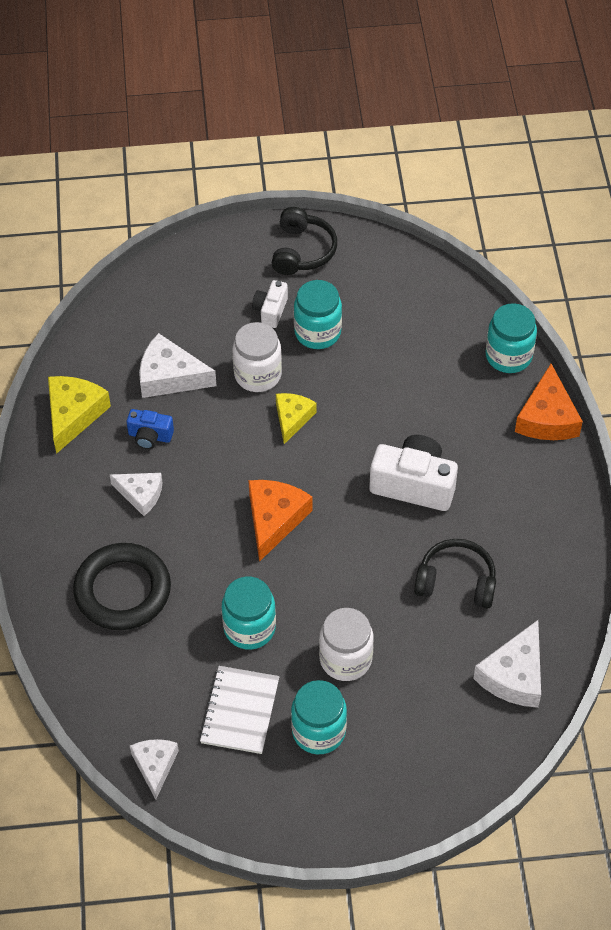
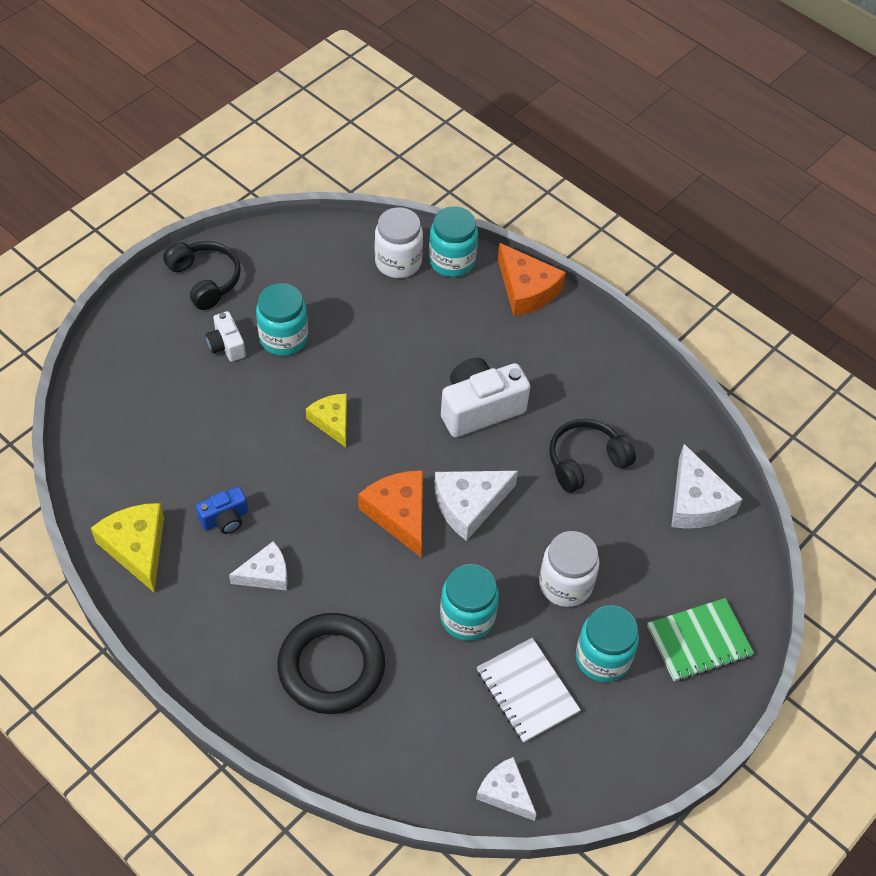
camera: 45 degrees left, 0 degrees up
(170, 376) = (192, 456): white cheese -> white cheese (469, 505)
(258, 374) = (267, 405): white jar -> white jar (398, 262)
(405, 776) = (699, 641): none -> green notebook

